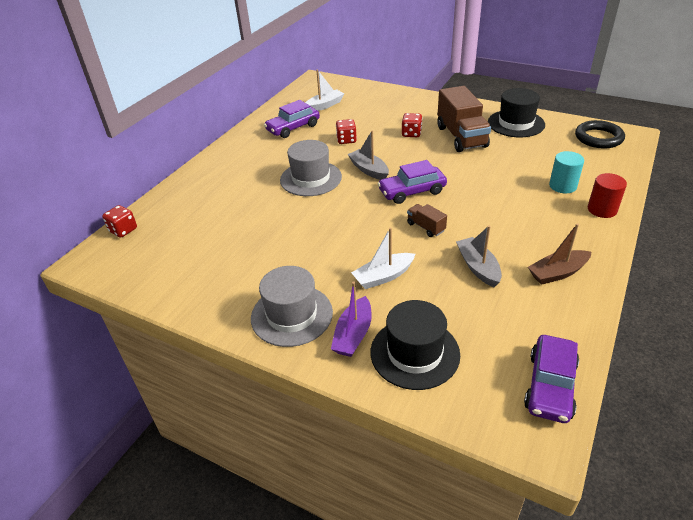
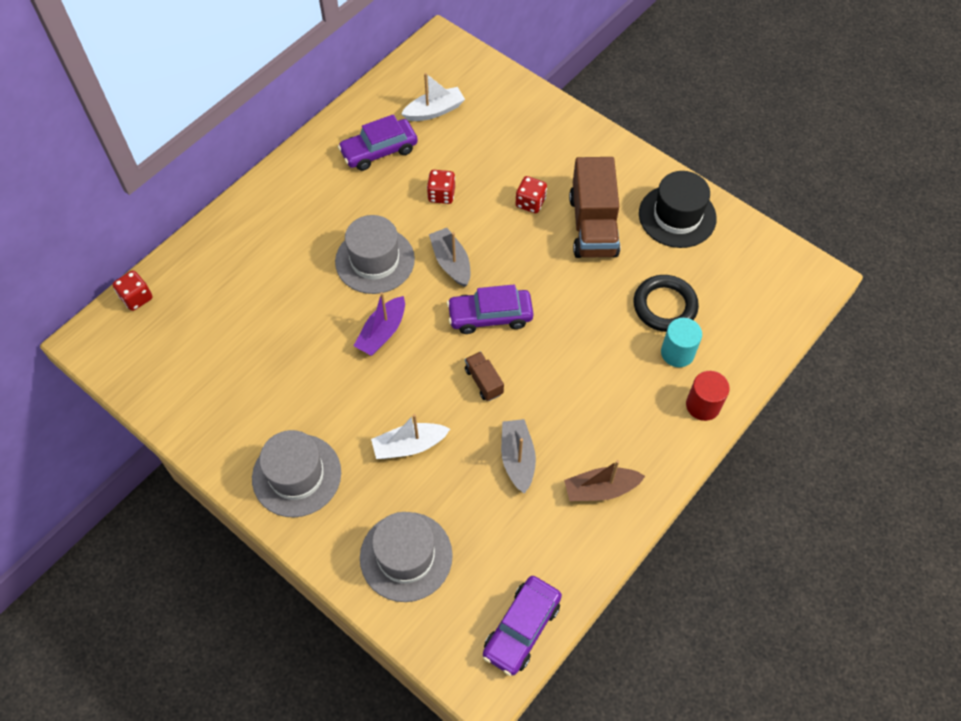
camera: 10 degrees right, 20 degrees up
(353, 334) = (352, 517): purple boat -> purple boat (382, 332)
(415, 353) = (406, 556): black hat -> grey hat
(598, 138) = (771, 274): black ring -> black ring (664, 306)

